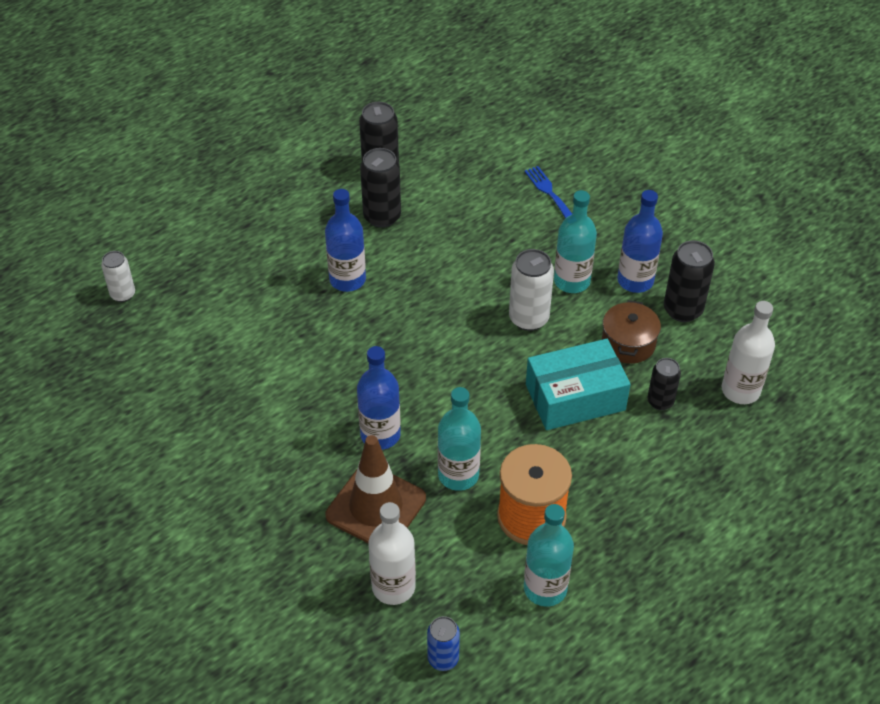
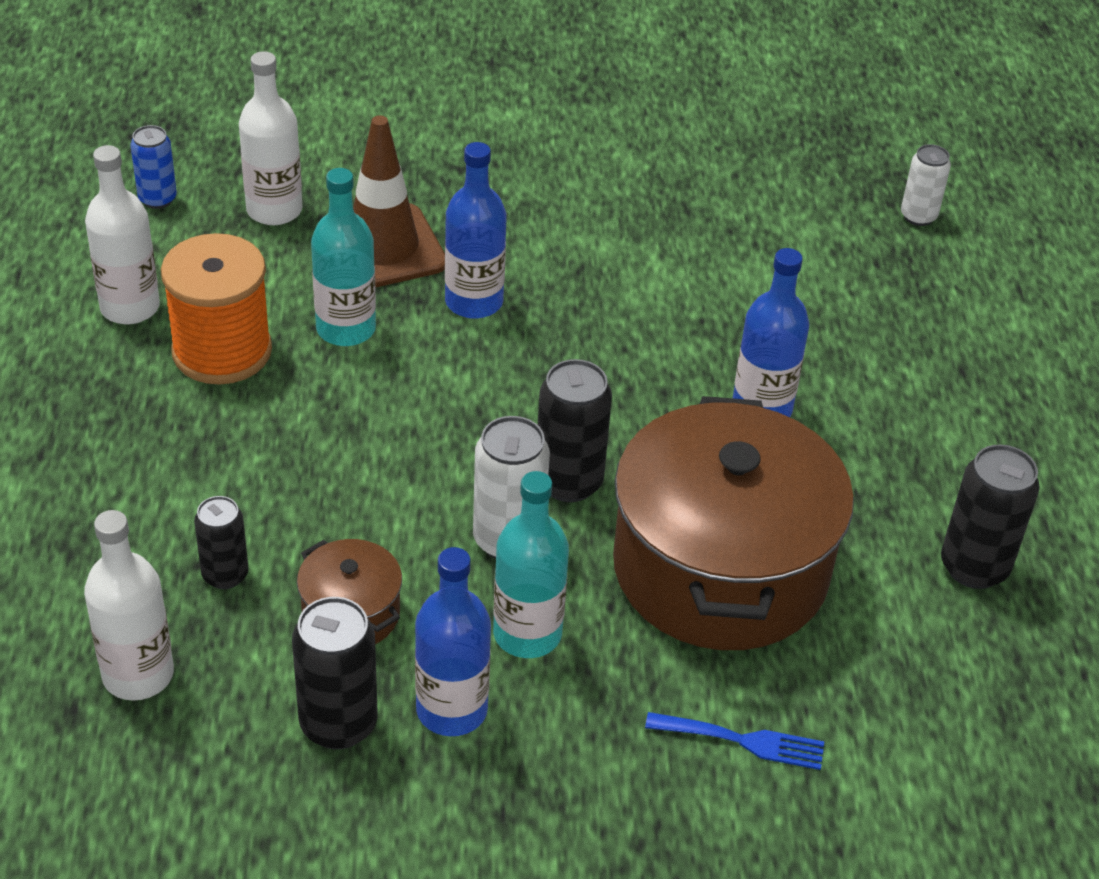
camera: 125 degrees right, 5 degrees down
(382, 217) = (861, 510): black can -> black can (568, 482)
(467, 242) = (720, 569): none -> brown pot
(545, 588) = (130, 307): turquoise bottle -> white bottle
(575, 397) = (330, 497): turquoise box -> none

